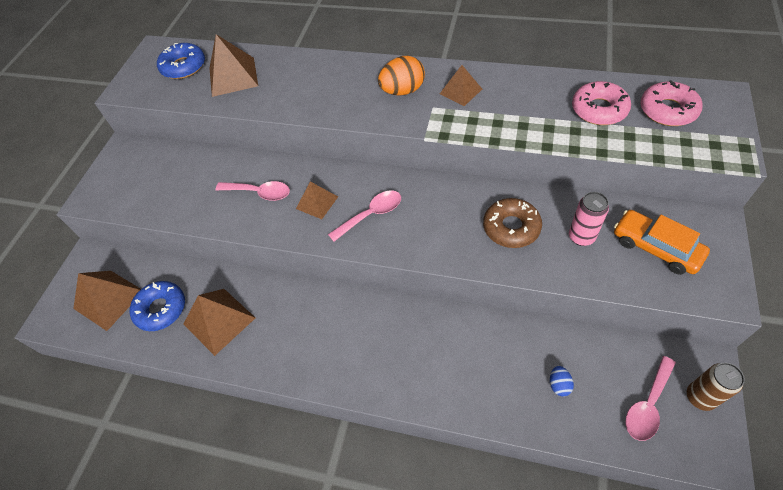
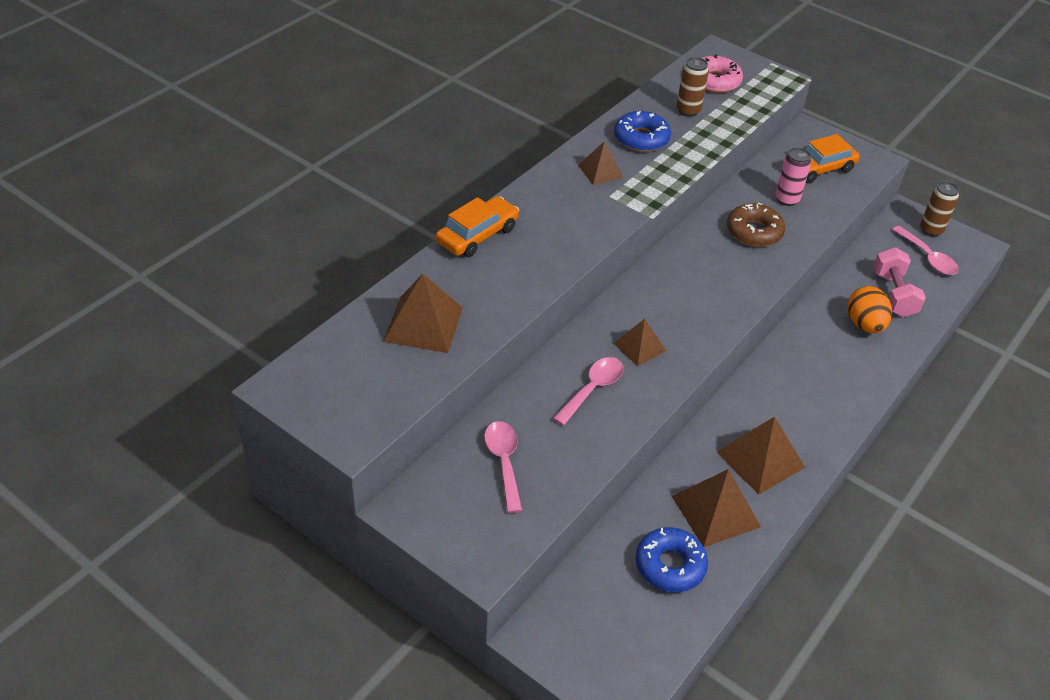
camera: 75 degrees left, 10 degrees down
(108, 299) = (624, 621): brown pyramid -> brown pyramid (760, 459)
(183, 67) = (356, 365): blue donut -> blue donut (641, 138)
(336, 63) = (477, 235): none -> orange car
(371, 215) = (683, 313): pink spoon -> pink spoon (504, 462)
(402, 91) = (568, 205): orange egg -> orange egg (864, 325)
(559, 385) = (893, 295): blue egg -> pink dumbbell
(599, 109) = (688, 111): pink donut -> brown can

